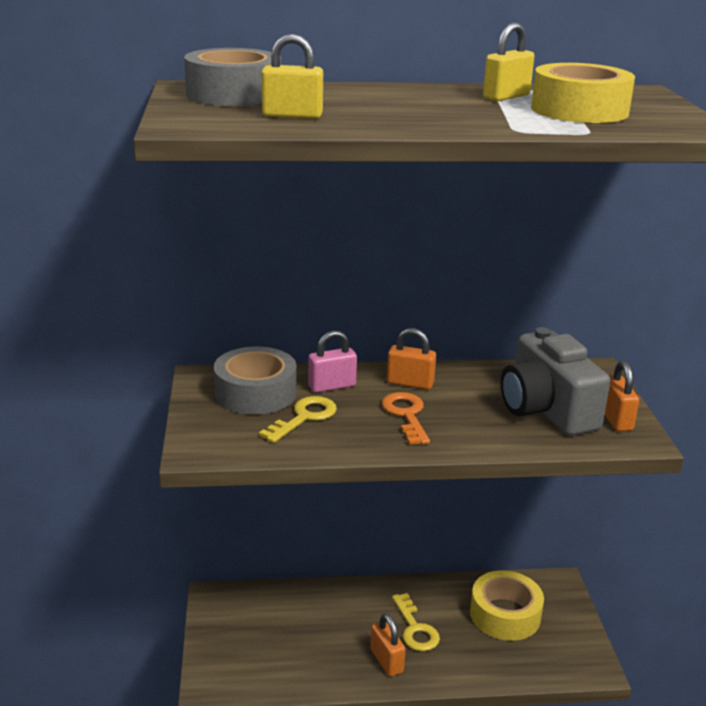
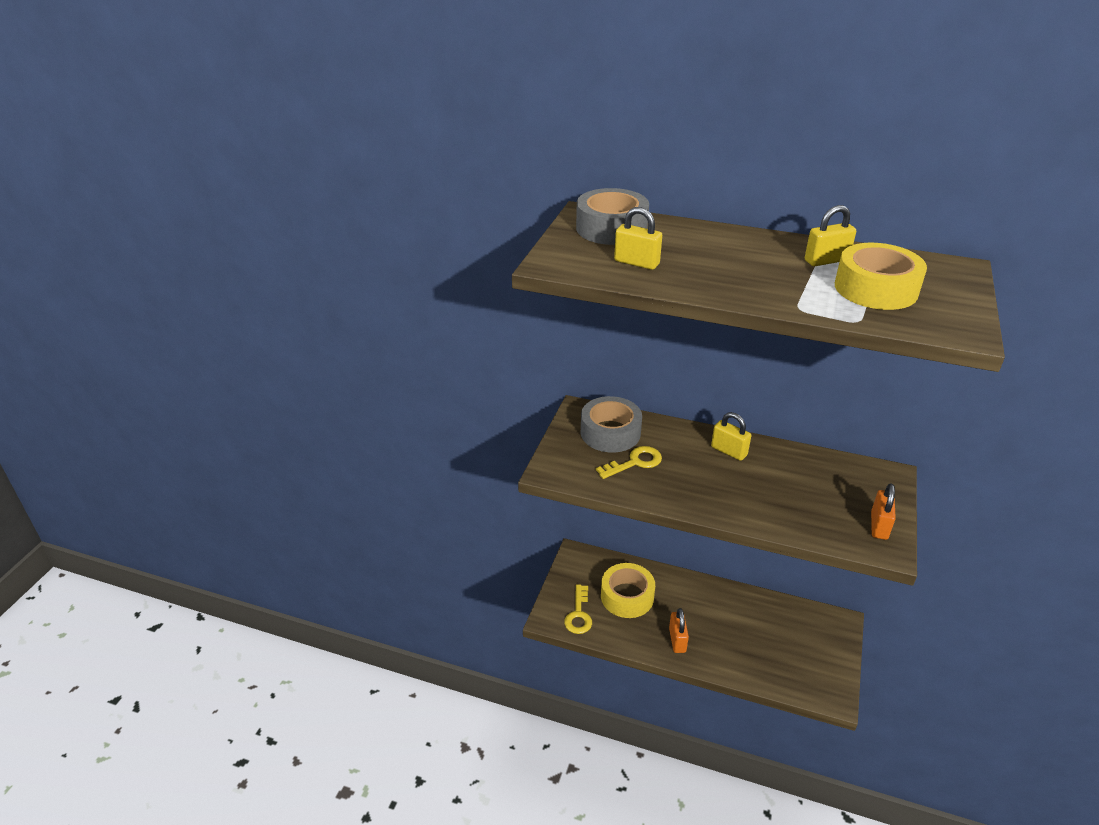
camera: 25 degrees right, 10 degrees up
(332, 386) = (668, 440): pink padlock -> none
(406, 415) = (711, 479): orange key -> none
(410, 383) = (729, 451): orange padlock -> yellow padlock
(415, 629) = (709, 623): yellow key -> yellow key (578, 614)
(505, 615) = (784, 633): yellow tape -> yellow tape (627, 596)
(546, 409) = (825, 502): grey camera -> none

